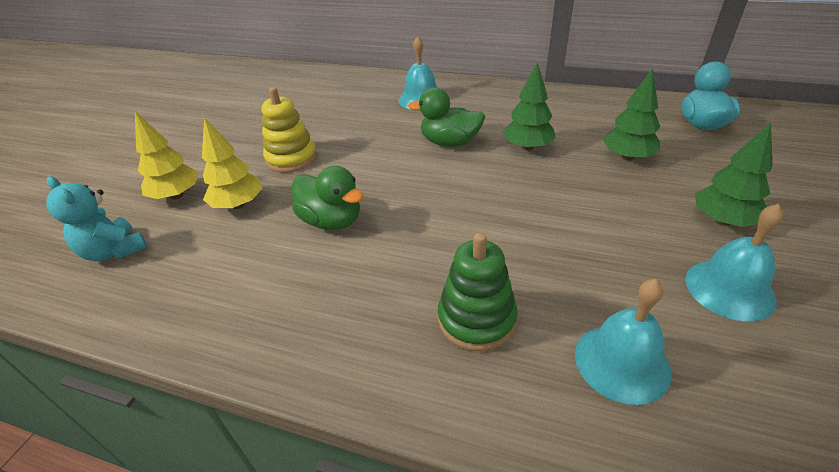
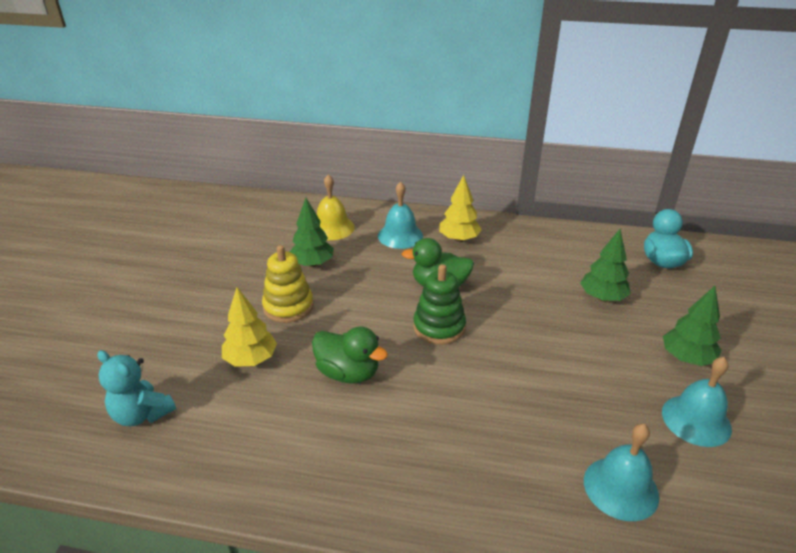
camera: 10 degrees left, 5 degrees down
(177, 195) = (183, 352): yellow tree -> yellow tree (459, 239)
(356, 92) = (332, 228): none -> yellow bell
(476, 319) = (499, 460): green stacking toy -> green stacking toy (439, 327)
(527, 147) = (512, 289): green tree -> green tree (312, 264)

